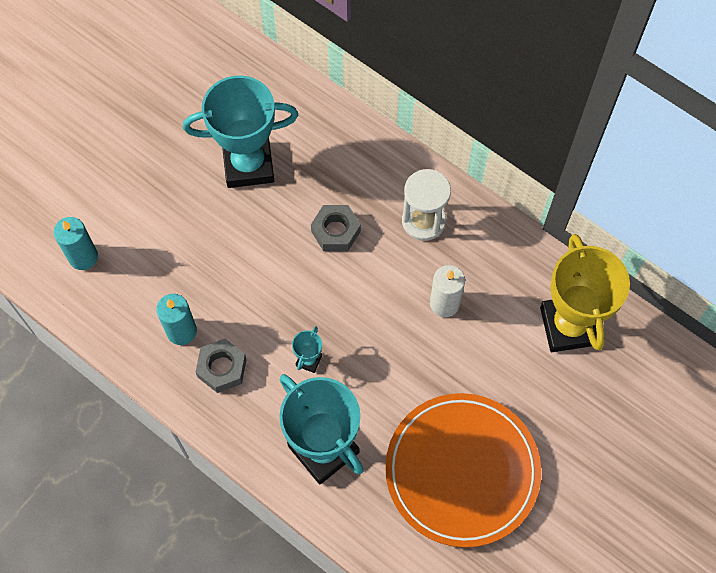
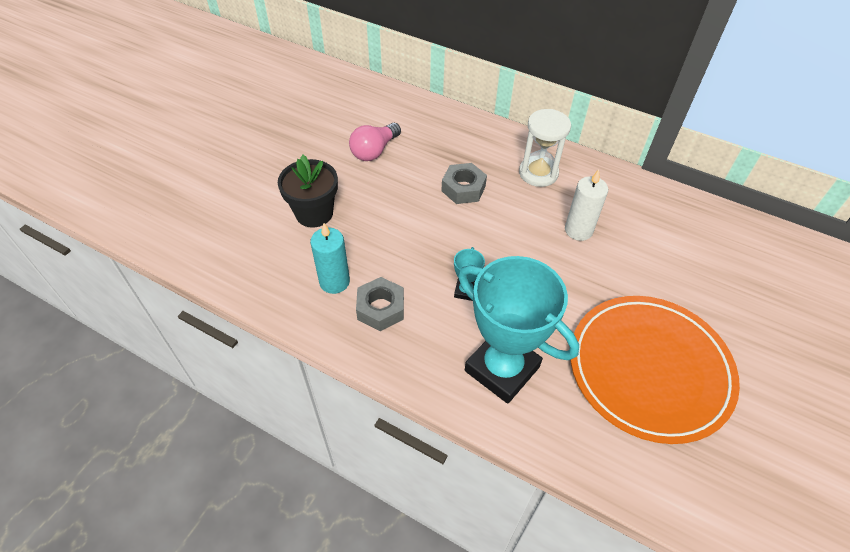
camera: 10 degrees left, 15 degrees down
(83, 257) = (230, 233): turquoise candle -> none
(172, 243) = (314, 213): none -> black flower pot
(248, 165) = (374, 151): turquoise trophy -> pink light bulb
(569, 326) = (696, 234): yellow trophy -> none

